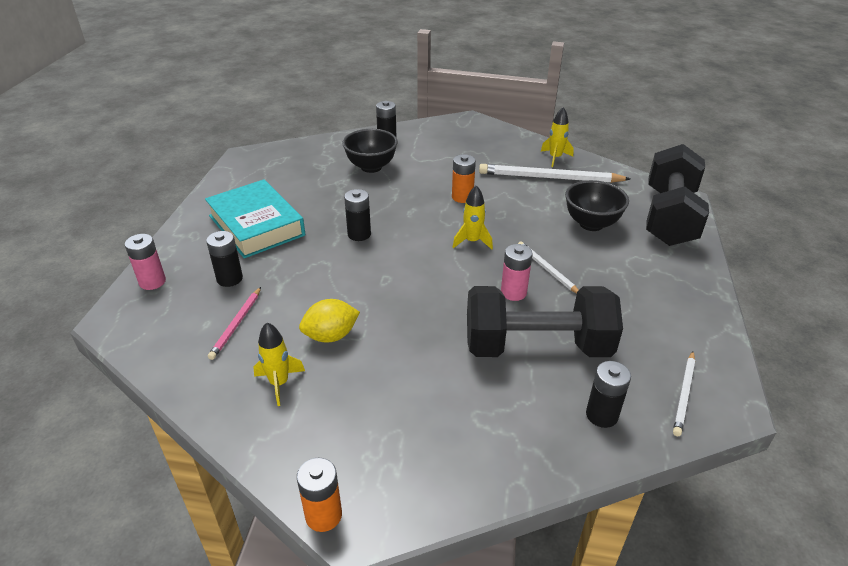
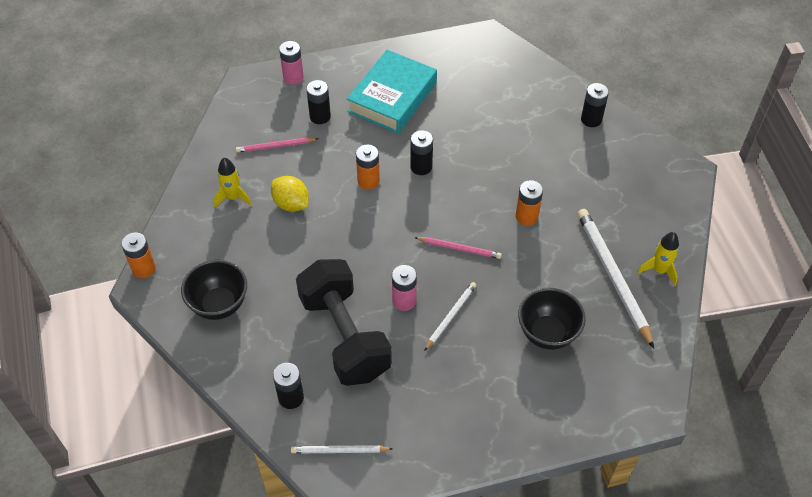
camera: 65 degrees right, 15 degrees up
(347, 271) = (368, 181): none -> orange battery
(371, 167) = (531, 129): black bowl -> black bowl (219, 305)
(472, 241) = (459, 248): yellow rocket -> pink pencil
(669, 217) = (605, 400): black dumbbell -> none

